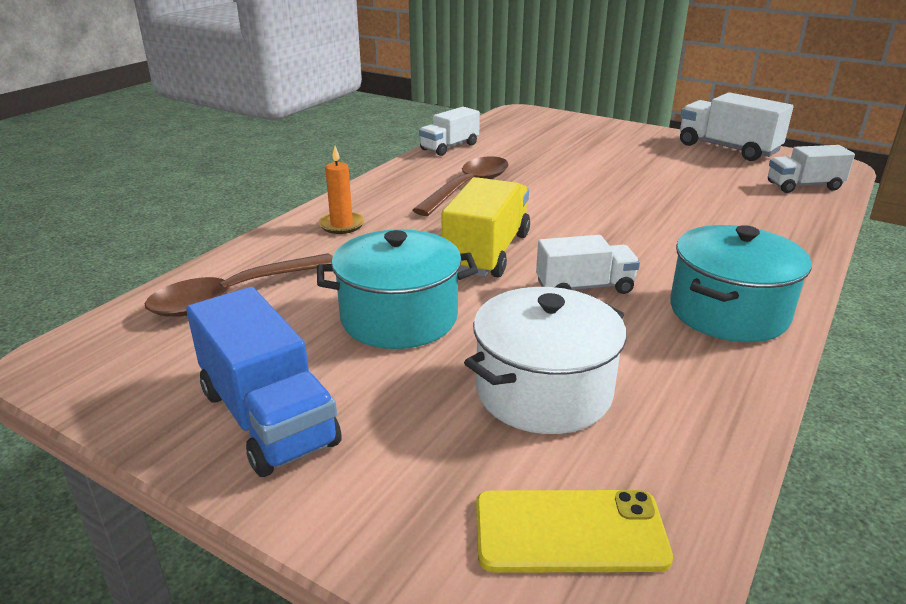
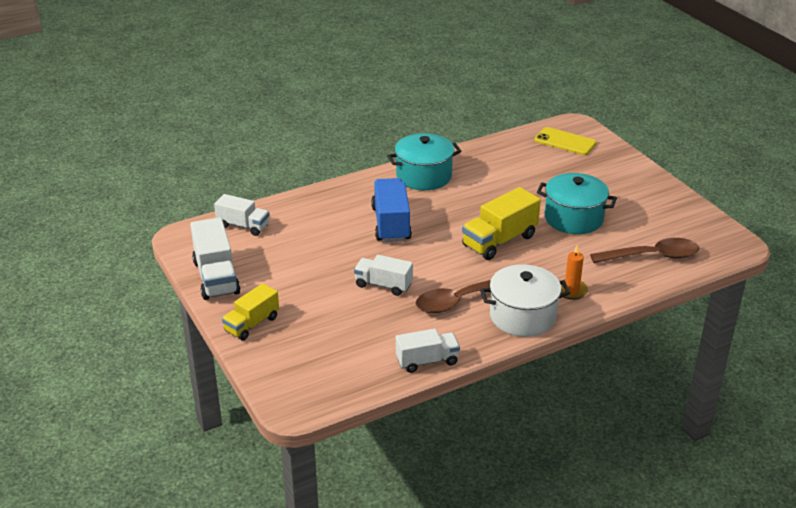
camera: 150 degrees left, 5 degrees up
(268, 417) = (647, 196): blue truck -> blue truck (391, 224)
(543, 391) = (537, 173): white pot -> white pot (522, 316)
(584, 287) = (472, 206): white truck -> white truck (383, 285)
(632, 134) = (252, 324): none -> yellow truck

